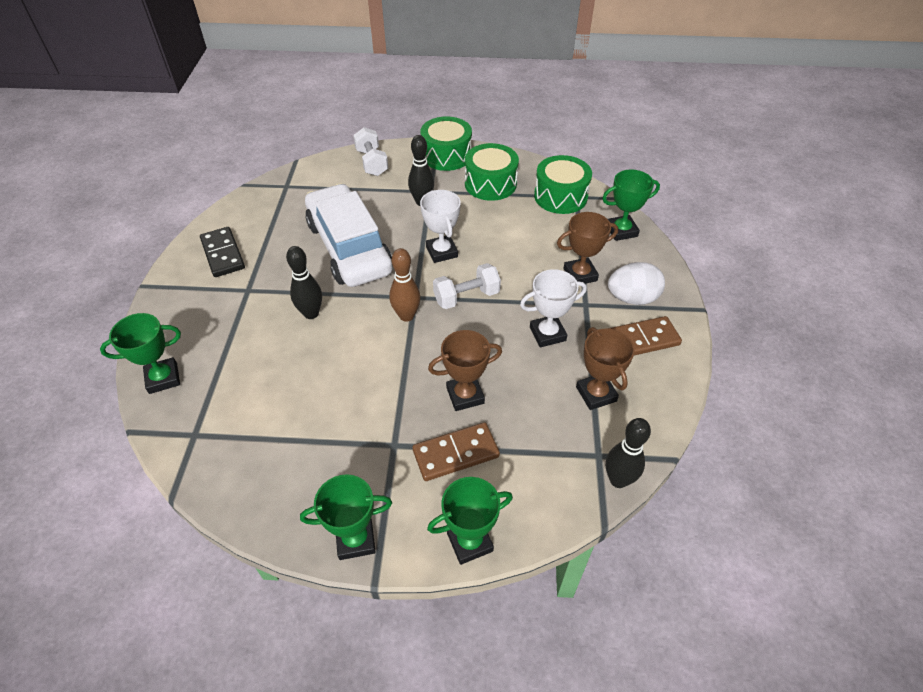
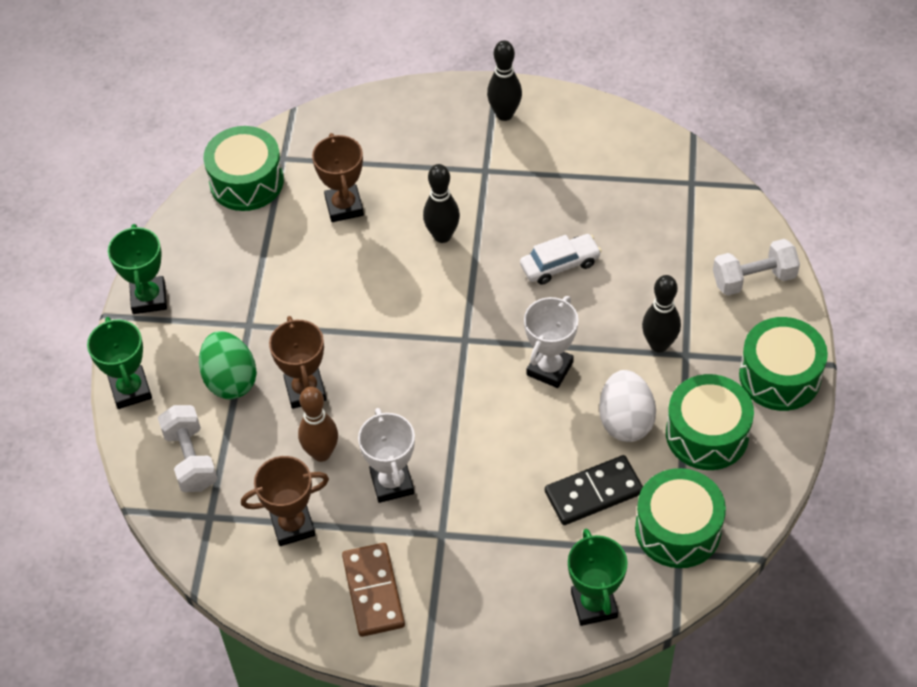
camera: 95 degrees right, 5 degrees up
(163, 378) = (357, 120): green trophy -> none
(216, 464) = (246, 181): none -> green drum
(222, 254) = (549, 136): black domino -> black domino (593, 492)
(349, 247) = (560, 265): white car -> white car, size x0.44
(406, 316) = (432, 331): brown bowling pin -> brown bowling pin (321, 453)
(441, 252) = (549, 368): white trophy -> white trophy turned 45 degrees counterclockwise
(456, 453) = (230, 380): brown domino -> green egg
(466, 297) = (462, 396): white dumbbell -> white dumbbell (190, 459)
(580, 275) = (499, 534): brown trophy -> brown trophy (344, 206)
(618, 480) = (176, 531): black bowling pin -> black bowling pin (504, 114)
(632, 298) = (449, 594): white egg -> white egg (625, 421)

